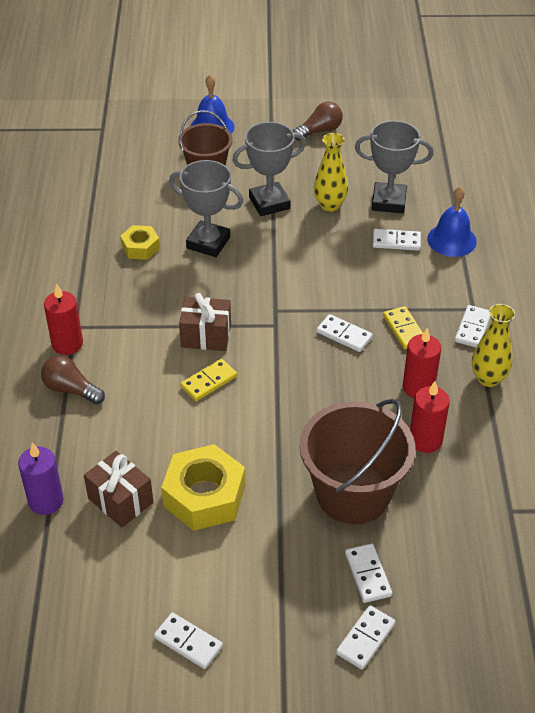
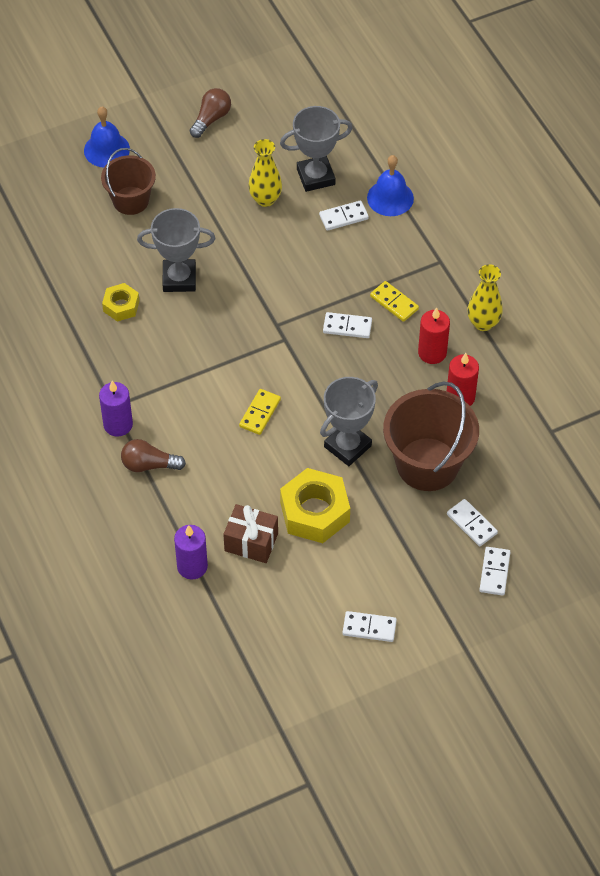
camera: 25 degrees left, 10 degrees up
(67, 344) = (118, 424): red candle -> purple candle
(206, 336) = (232, 371): brown gift -> none
(269, 203) = (210, 217): grey trophy -> grey trophy (347, 446)
(473, 328) = (449, 280): white domino -> none

